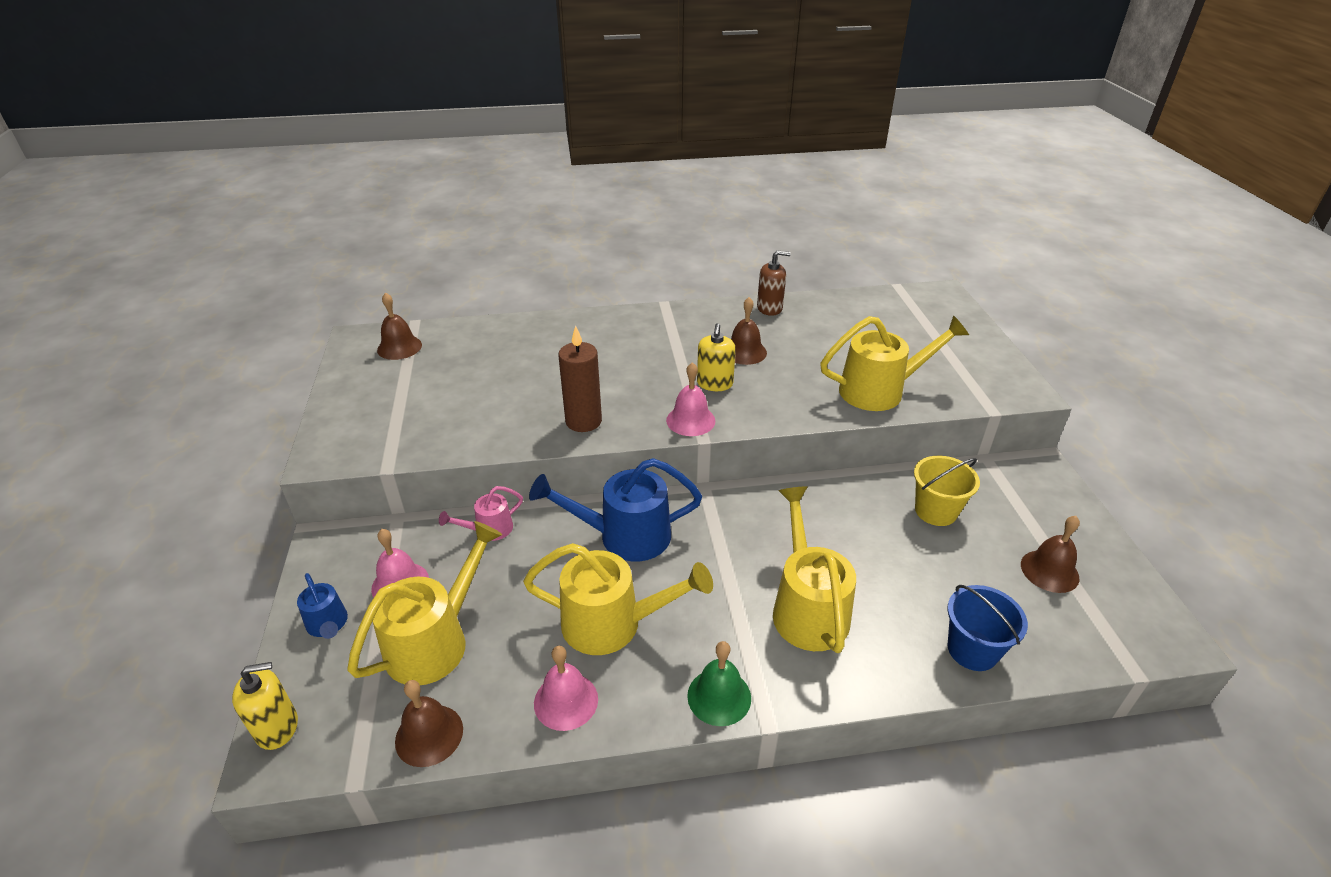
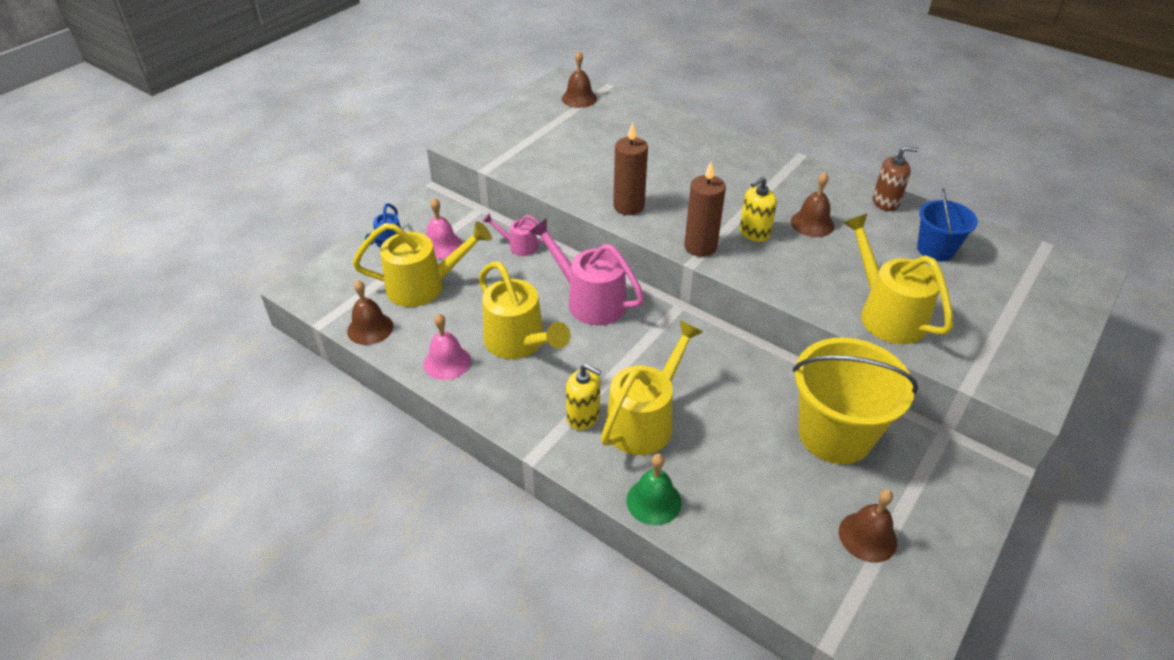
camera: 45 degrees right, 5 degrees up
(277, 727) = (317, 276): yellow soap dispenser -> yellow soap dispenser (583, 416)
(623, 536) = (589, 300): blue watering can -> pink watering can
(690, 420) = (700, 246): pink bell -> brown candle
(719, 696) = (525, 423): green bell -> green bell (653, 501)
(769, 308) = (885, 202): brown soap dispenser -> brown soap dispenser turned 45 degrees counterclockwise
(881, 390) = (885, 313): yellow watering can -> yellow watering can turned 150 degrees counterclockwise
(935, 511) = (835, 434): yellow bucket -> yellow bucket, size x1.75
(972, 650) = (721, 529): blue bucket -> blue bucket (935, 249)

